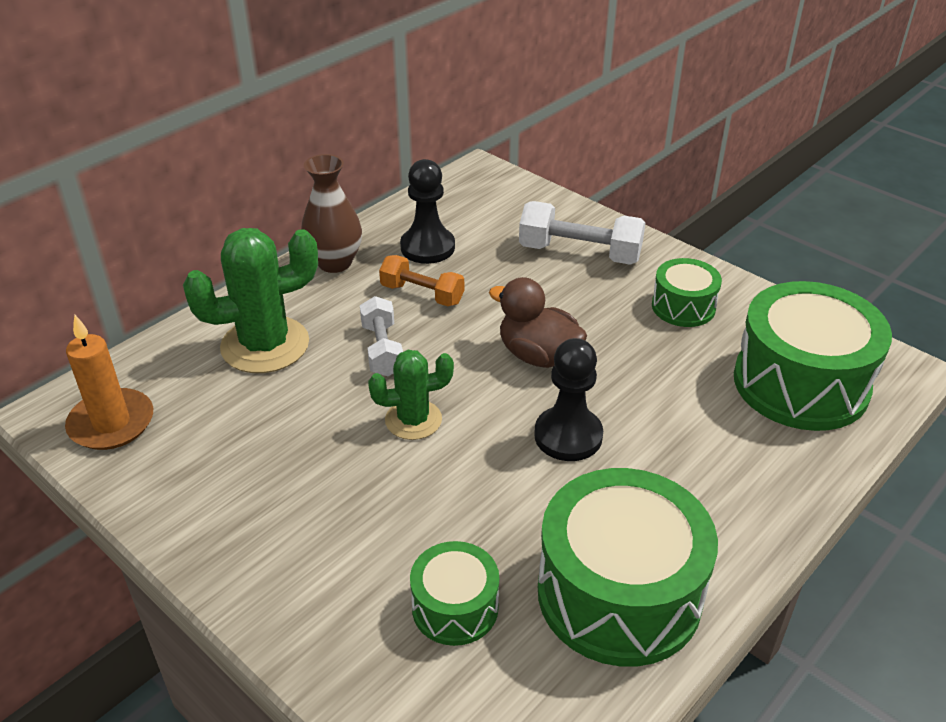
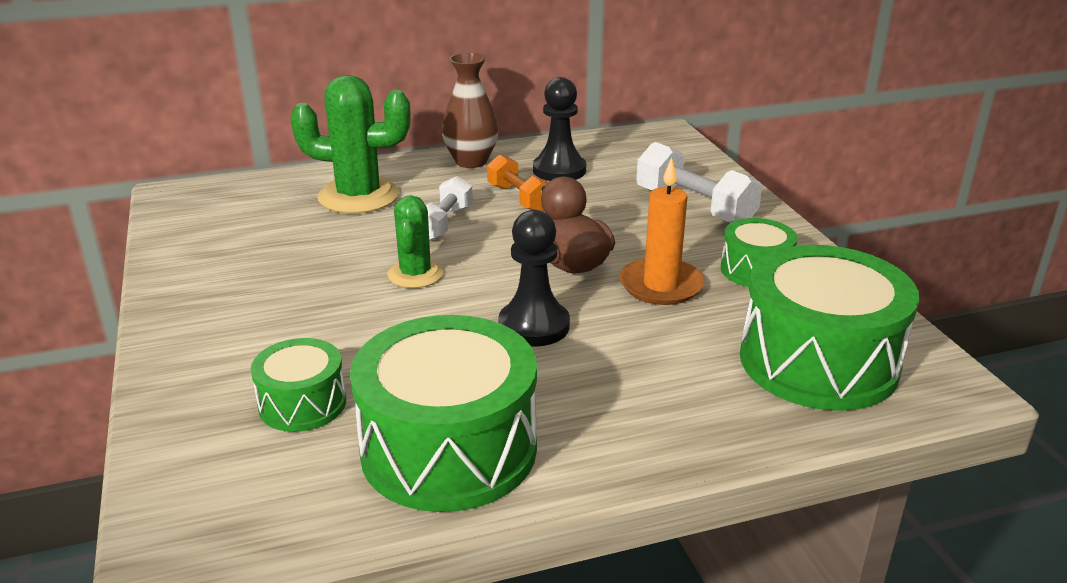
camera: 30 degrees right, 10 degrees down
(111, 423) = (201, 210): orange candle -> orange candle (661, 285)
(413, 420) = (415, 274): green cactus -> green cactus turned 75 degrees clockwise

